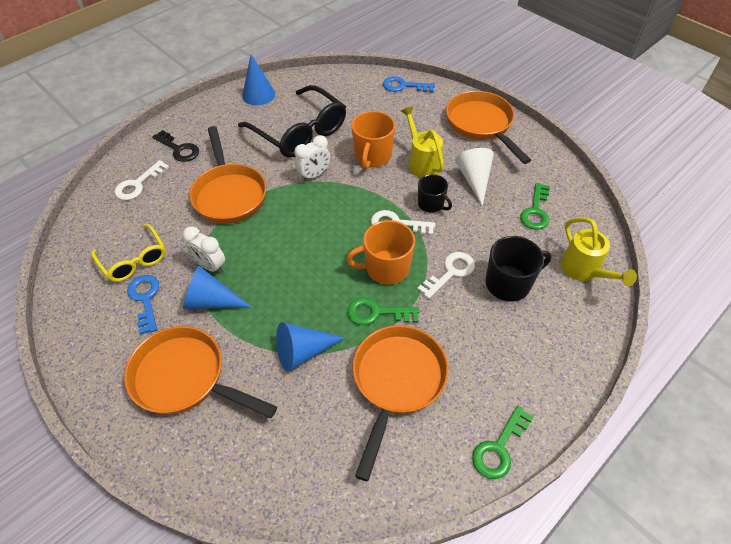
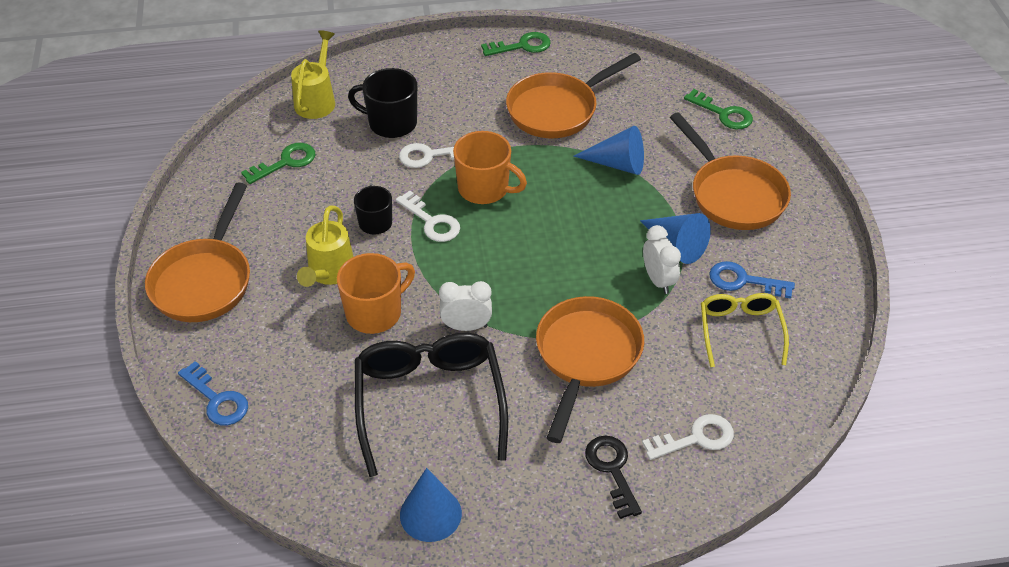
camera: 145 degrees left, 5 degrees down
(145, 299) = (743, 281): blue key -> blue key turned 90 degrees clockwise
(377, 313) = (528, 159): green key -> green key (723, 113)
(474, 180) = (300, 223): white cone -> none

